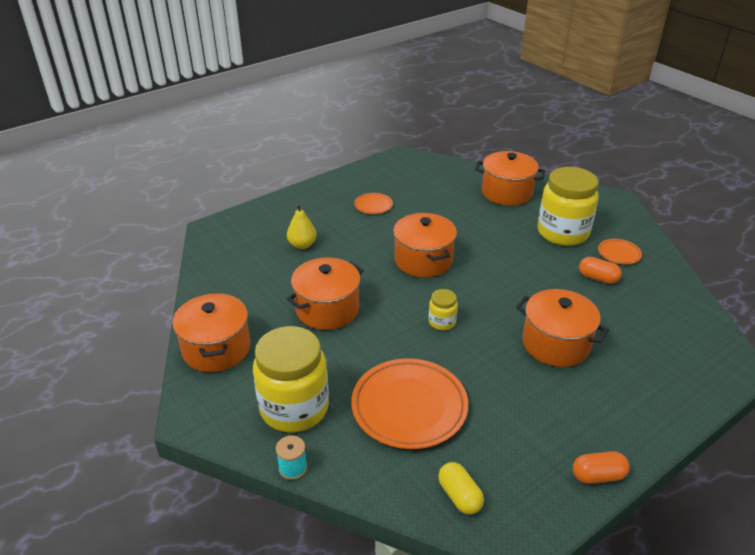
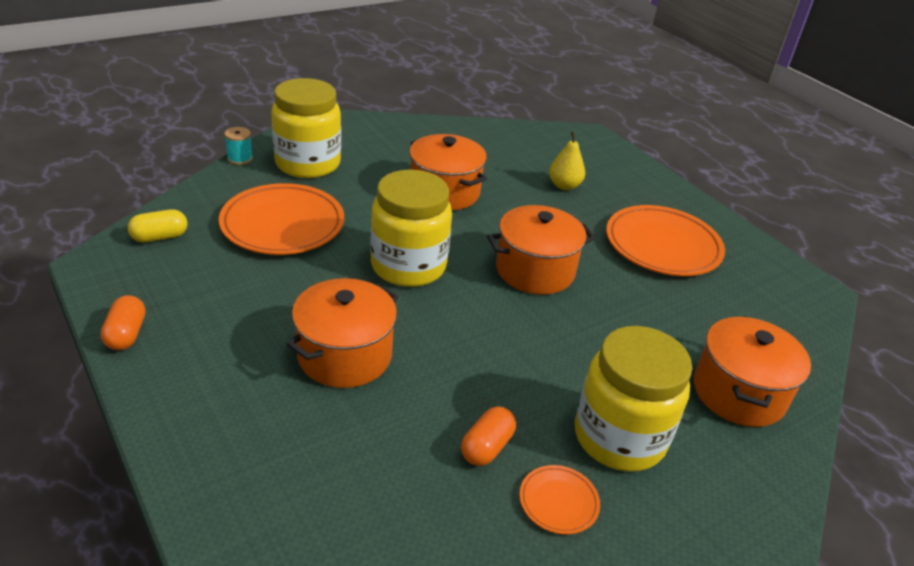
camera: 90 degrees right, 0 degrees up
(216, 349) = (397, 132): orange pot -> none
(373, 205) = (662, 246): orange plate -> orange plate, size x2.14
(442, 322) = (408, 266): yellow jar -> yellow jar, size x2.19

